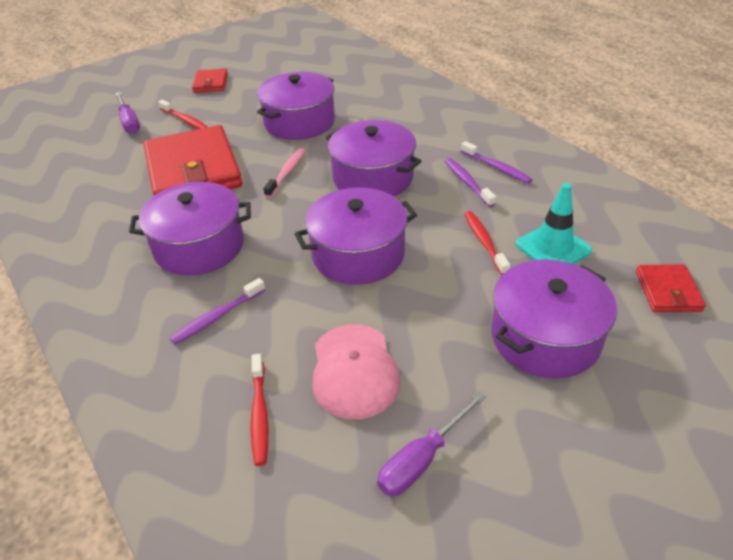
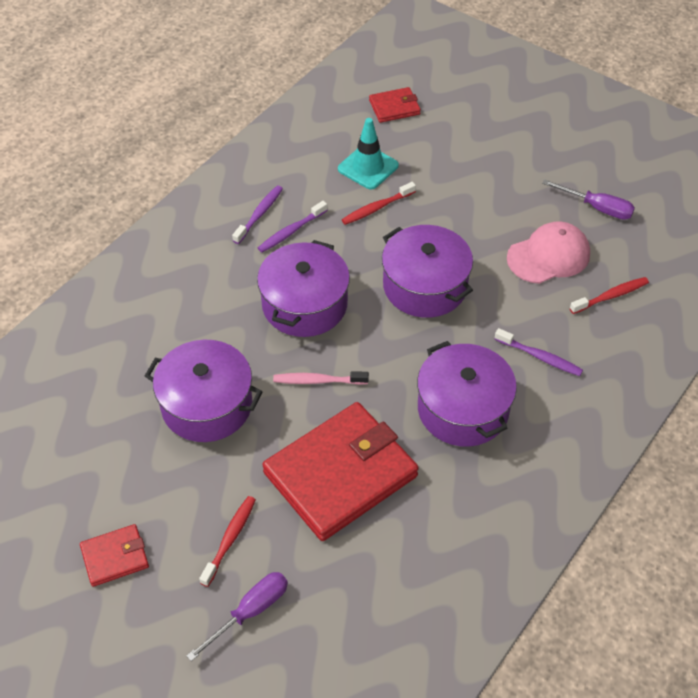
camera: 110 degrees left, 10 degrees up
(545, 337) = (469, 164): purple pot -> none

